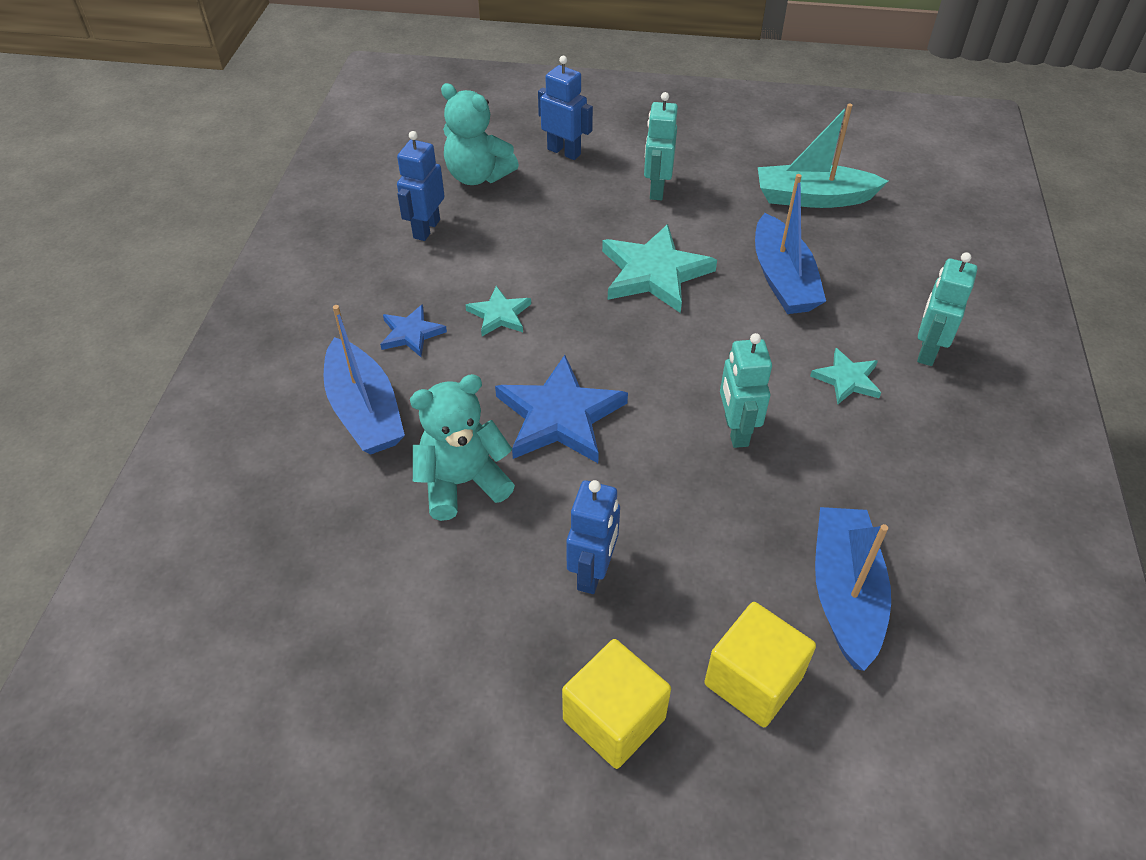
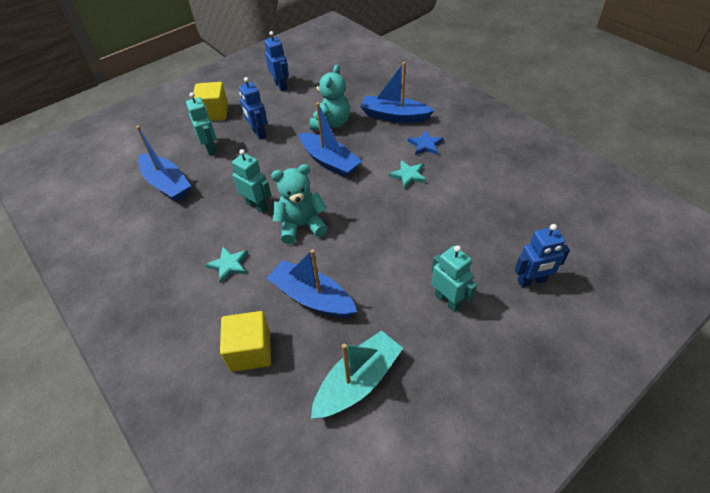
camera: 135 degrees right, 0 degrees up
(426, 229) = (501, 183): blue robot -> blue robot (281, 86)
(477, 176) = (537, 226): turquoise teddy bear -> turquoise teddy bear (301, 226)
(559, 416) = (329, 161): blue star -> blue boat
(654, 273) = (376, 246): turquoise star -> none
(753, 680) = (180, 144): yellow cube -> yellow cube (250, 351)
(927, 351) = (199, 314): turquoise robot -> turquoise robot (210, 148)

